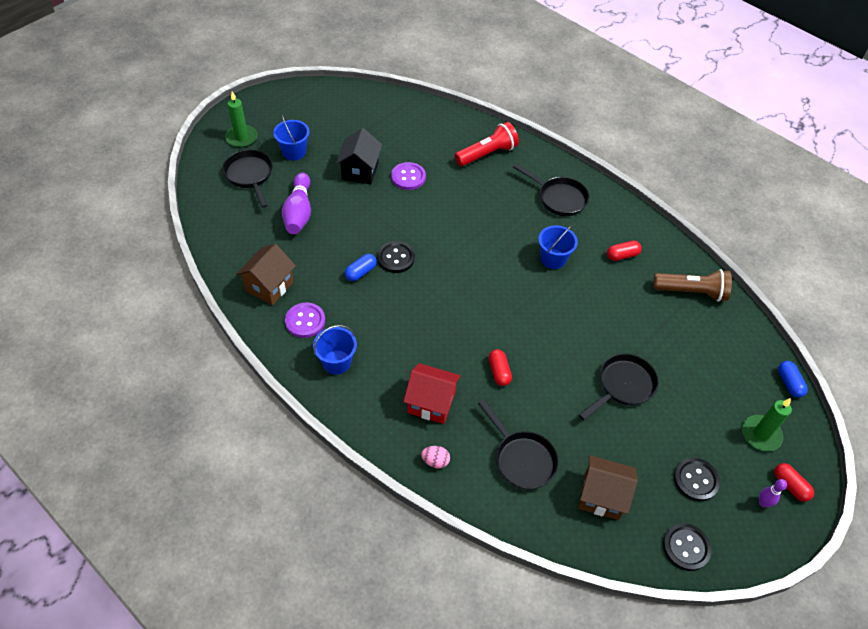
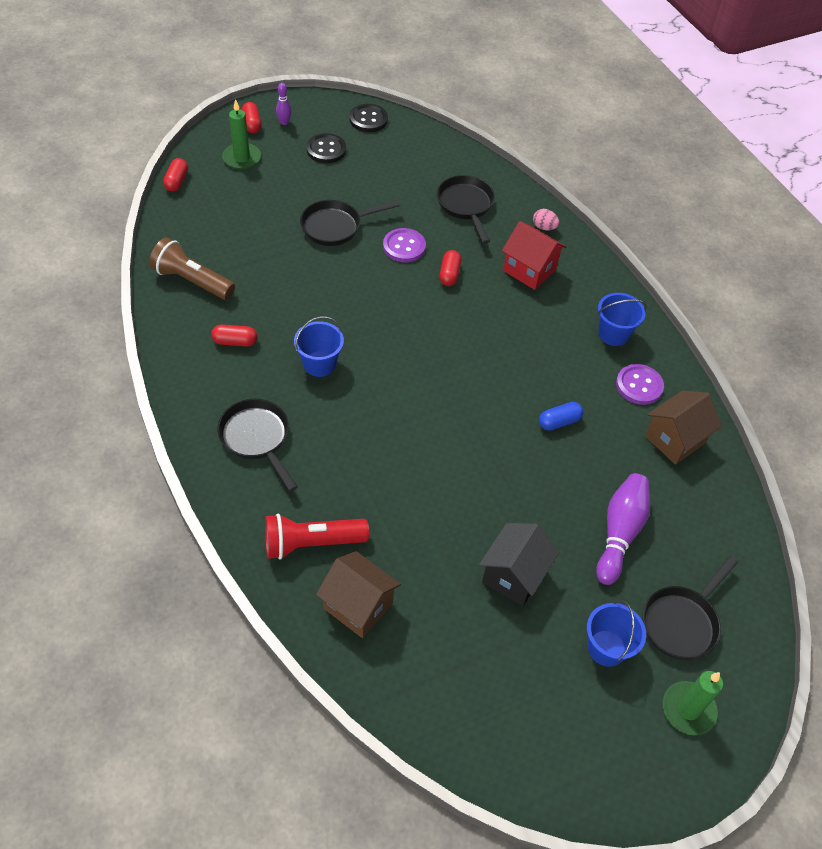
camera: 160 degrees left, 0 degrees up
(250, 176) = (682, 622): black pan -> black pan turned 45 degrees clockwise
(396, 258) = (510, 426): black button -> none
(408, 177) = (447, 540): purple button -> purple button (404, 246)
(601, 496) = (413, 164): brown house -> brown house (358, 606)
(789, 383) = (177, 181): blue capsule -> red capsule

